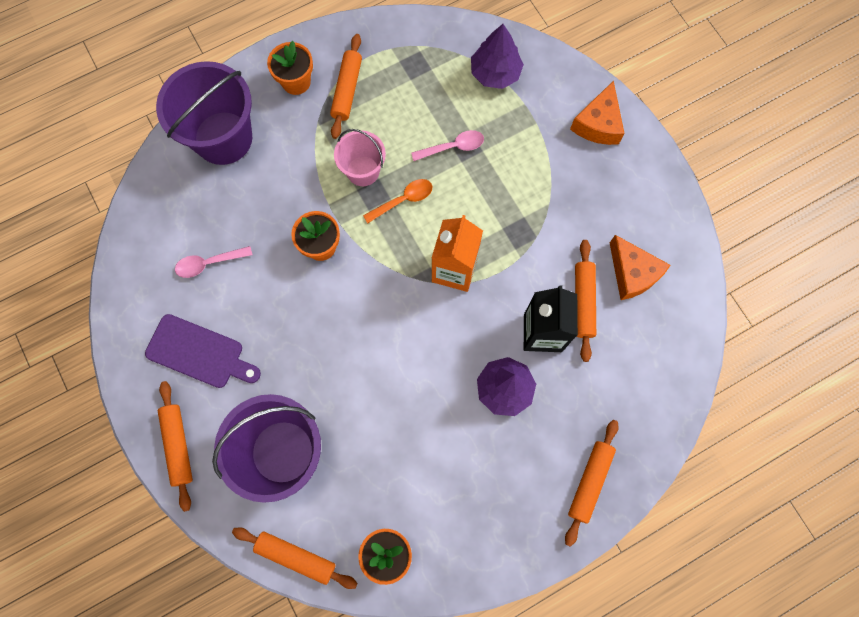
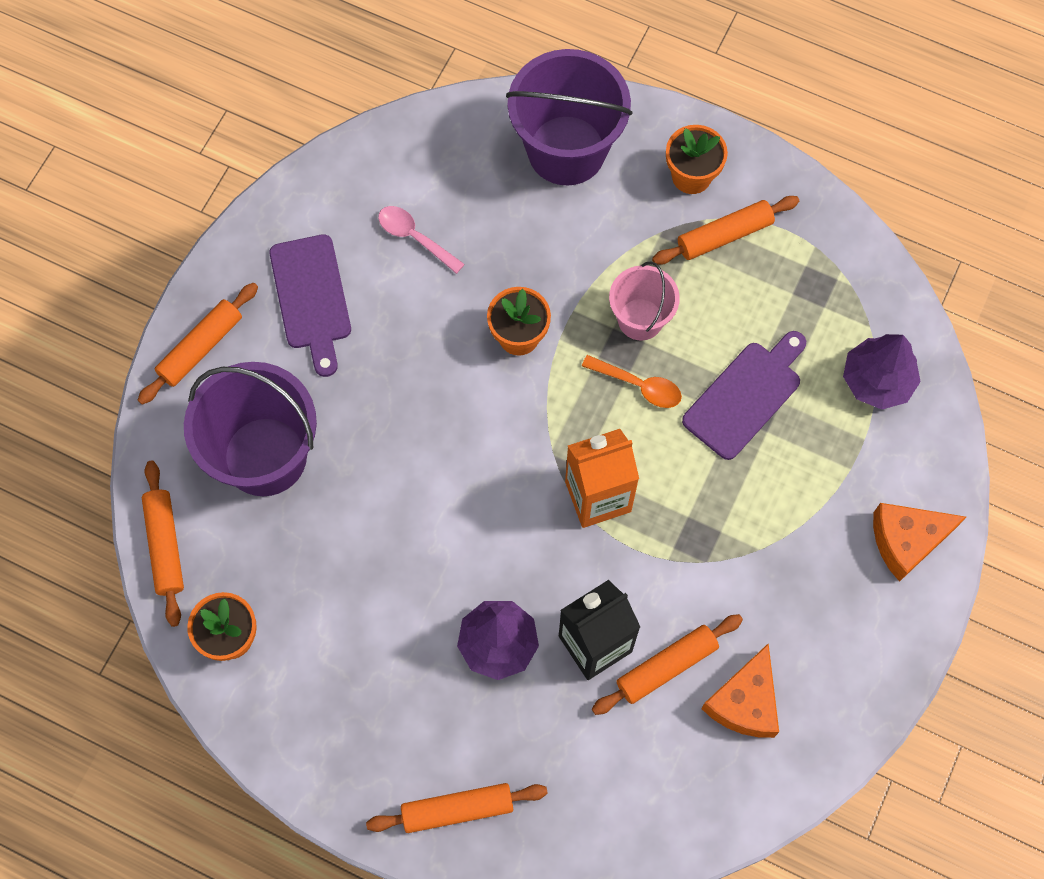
camera: 55 degrees right, 5 degrees down
(453, 147) = (745, 396): pink spoon -> purple cutting board

